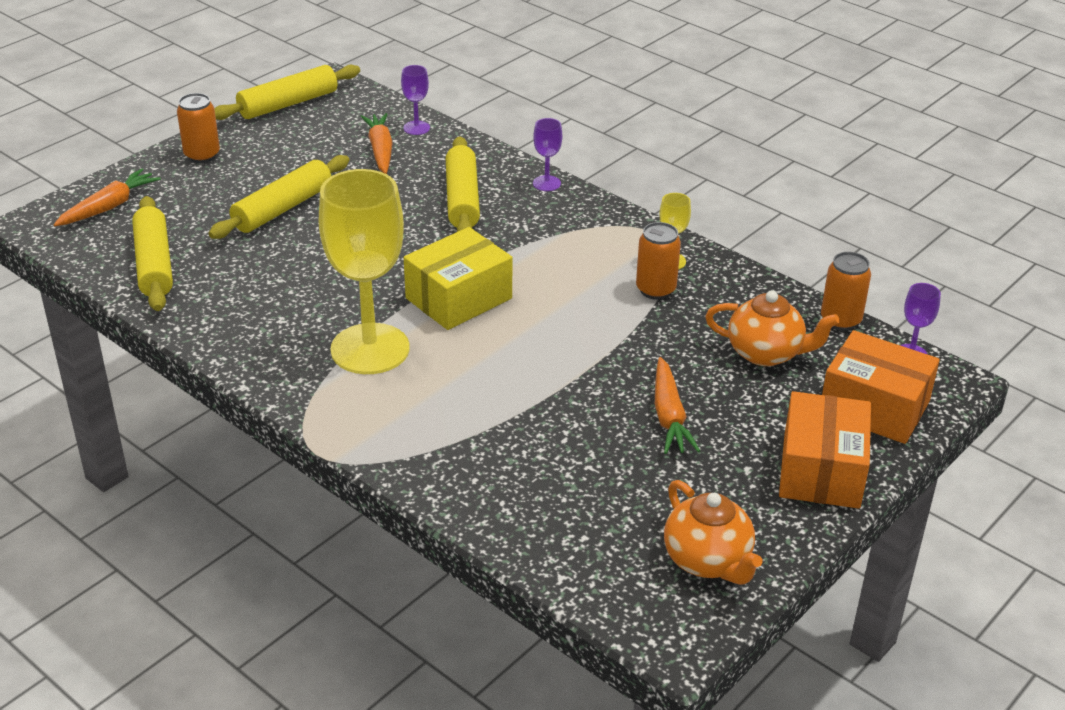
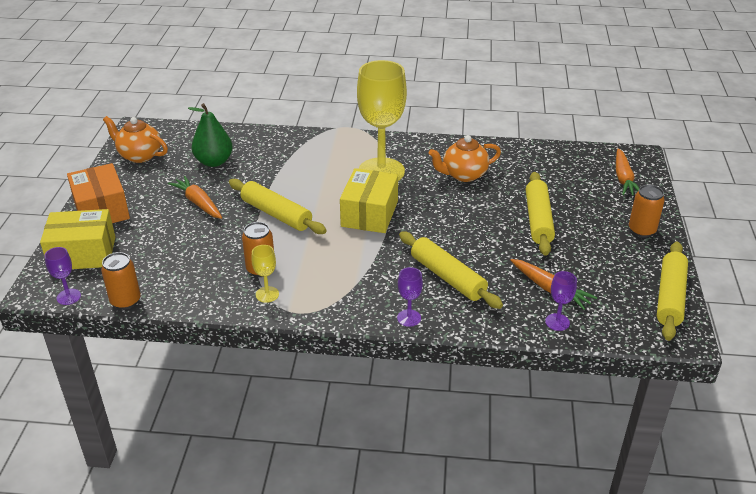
camera: 145 degrees right, 0 degrees up
(154, 264) = (545, 163): yellow rolling pin -> yellow rolling pin (276, 214)
(592, 484) = (214, 162): none -> green pear
(766, 353) = (164, 258): orange teapot -> orange teapot (463, 175)
(874, 407) = (83, 253): orange box -> yellow box

